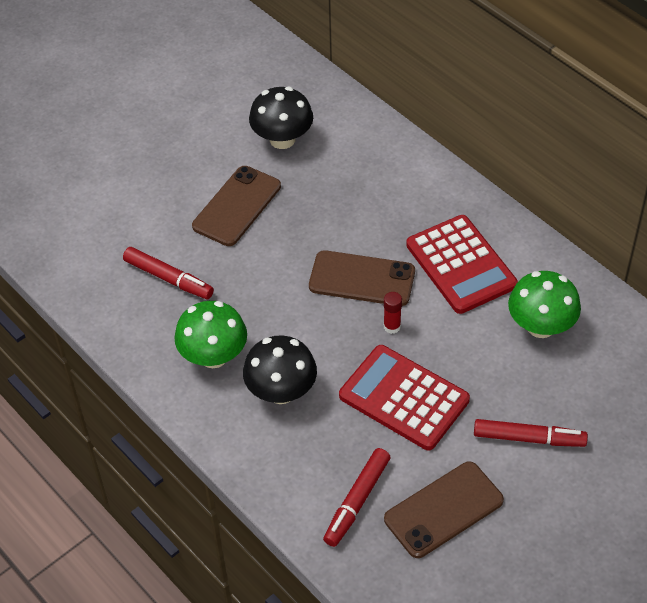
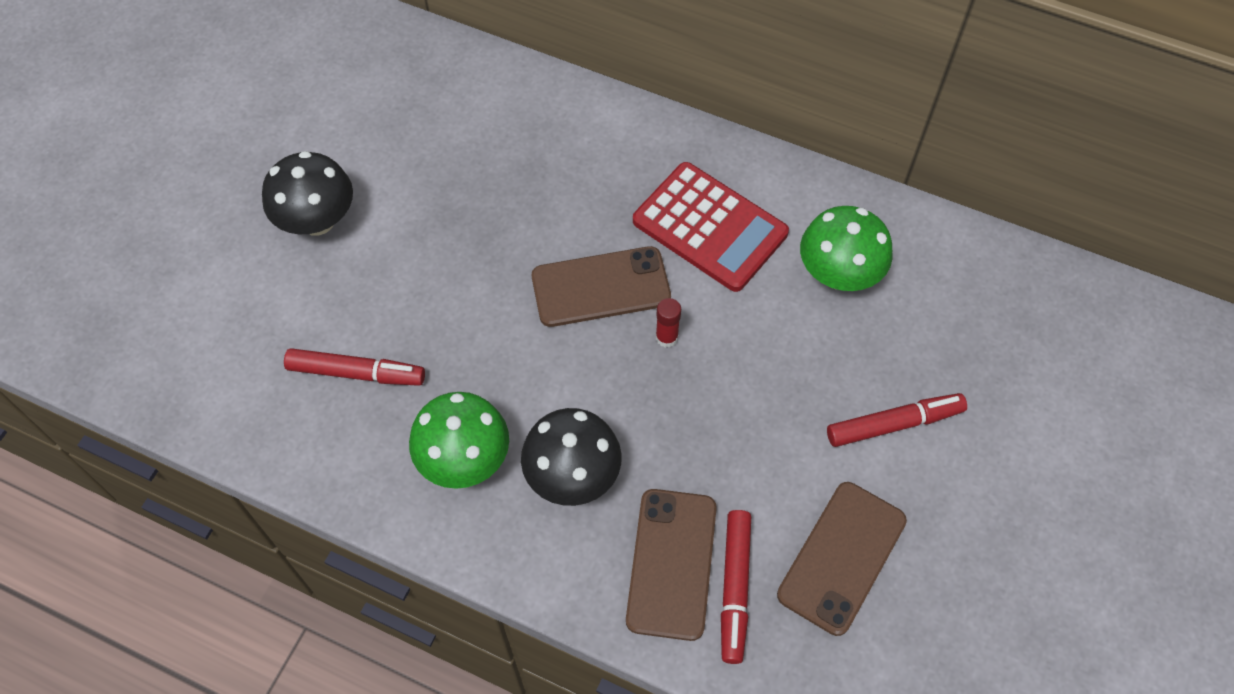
camera: 25 degrees left, 10 degrees up
(237, 206) = (399, 243): brown phone -> brown phone (671, 563)
(282, 139) = (415, 133): black mushroom -> black mushroom (317, 220)
(404, 398) = (725, 427): red calculator -> none

